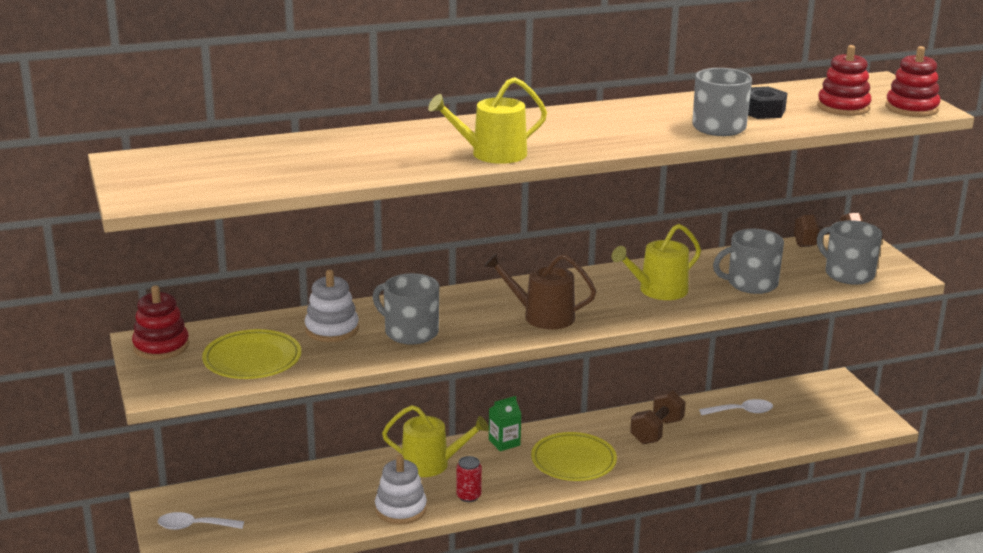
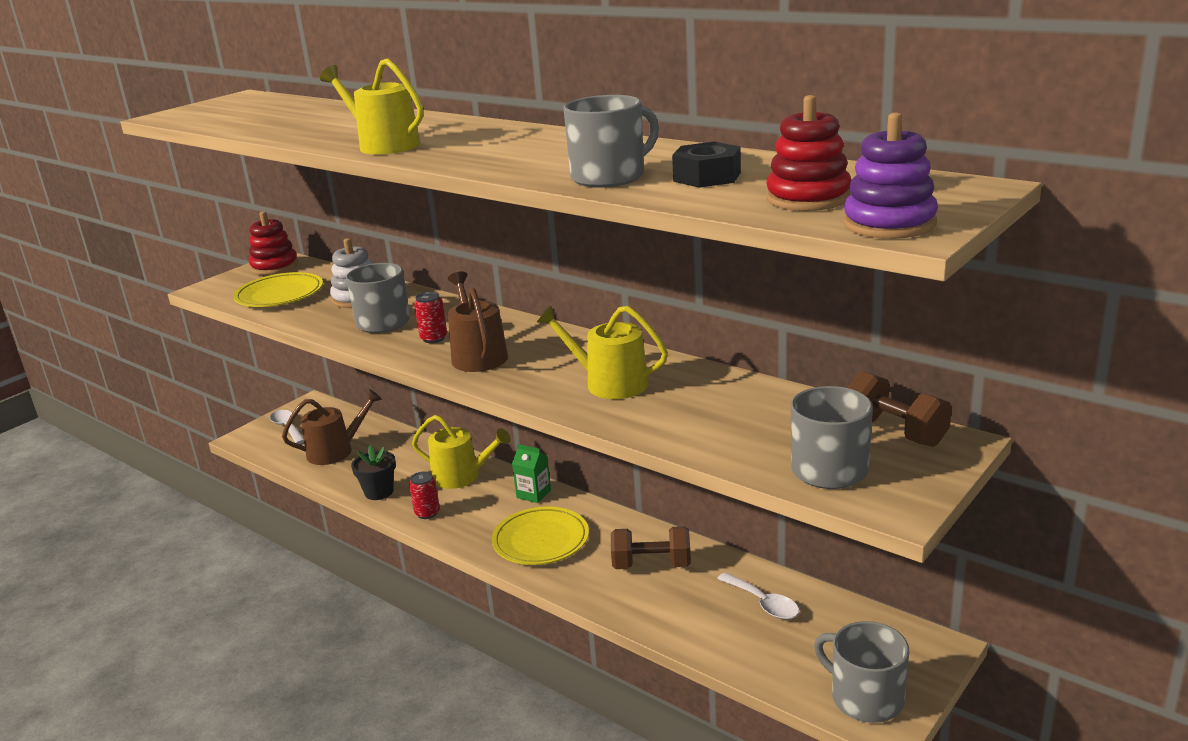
camera: 60 degrees right, 0 degrees up
(289, 512) = (336, 451): none -> brown watering can
(400, 509) = (379, 492): white stacking toy -> black flower pot
(431, 464) = (461, 476): yellow watering can -> yellow watering can turned 45 degrees counterclockwise
(481, 322) = (434, 338): none -> red can
(750, 284) = (702, 421): grey mug -> grey mug (865, 698)
(911, 108) = (889, 224): red stacking toy -> purple stacking toy

